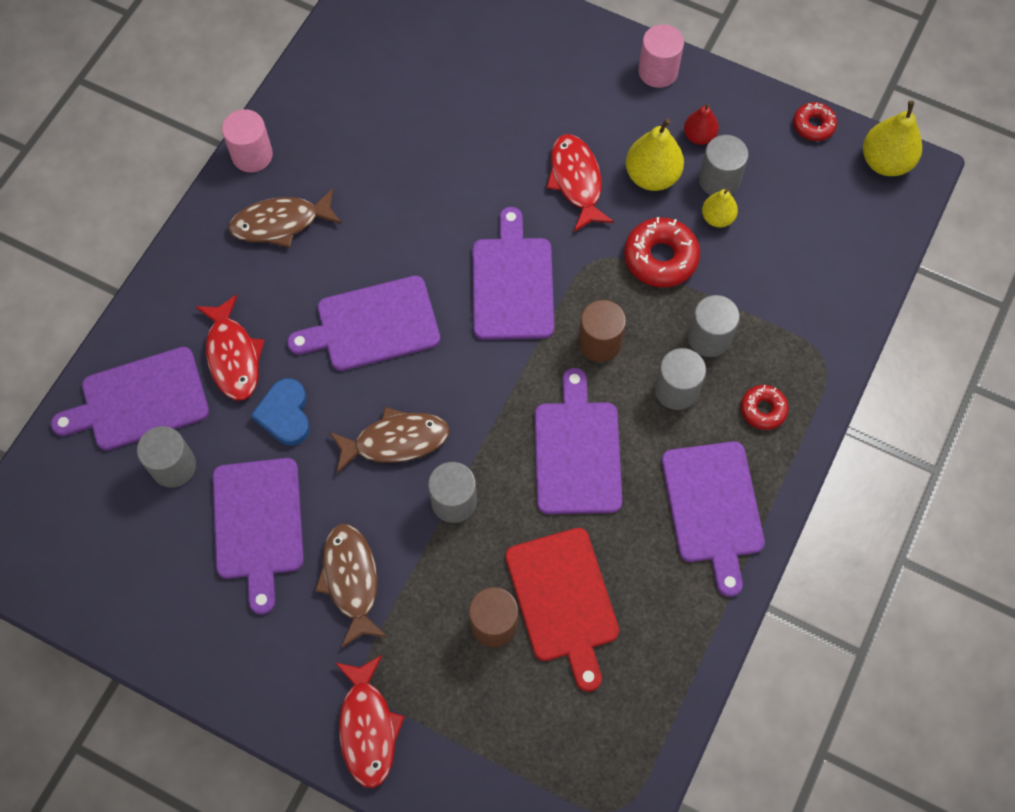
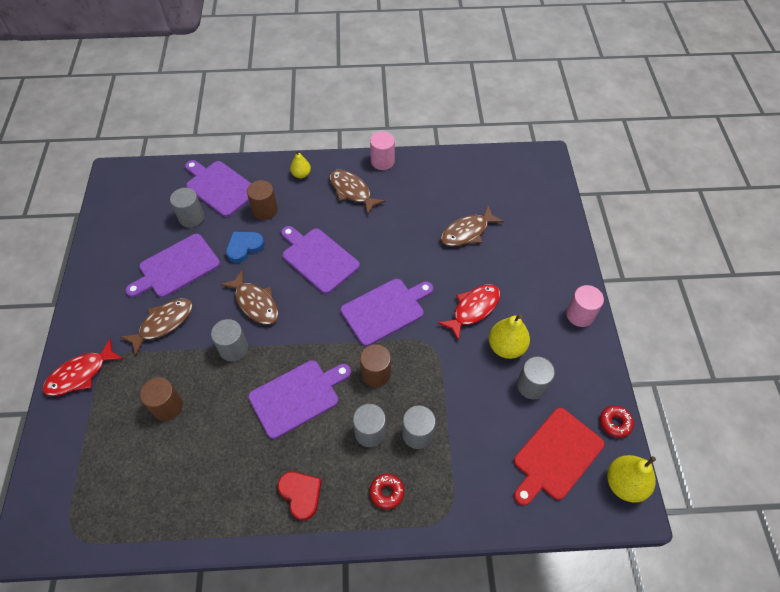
camera: 60 degrees right, 10 degrees down
(233, 356) = (265, 210): red fish -> brown cylinder
(453, 120) = (467, 232): none -> brown fish
(563, 600) = (198, 436): red cutting board -> red cutting board (556, 456)
(660, 258) = (454, 379): red donut -> none
(699, 136) = (553, 359): red pear -> none
(713, 507) = (301, 494): purple cutting board -> red heart
(717, 218) = (504, 397): yellow pear -> yellow pear (301, 174)

